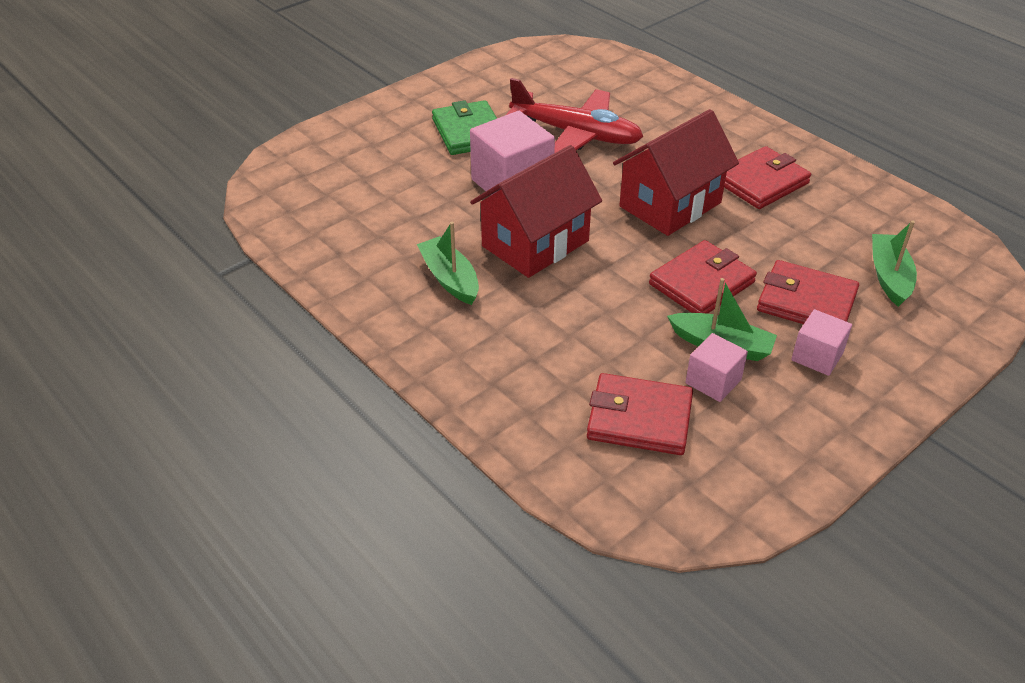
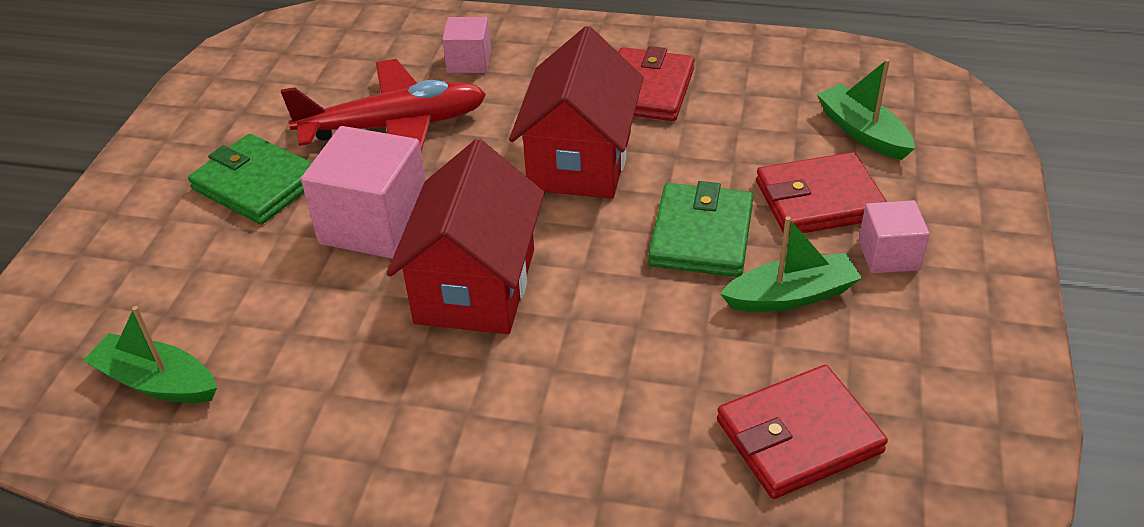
camera: 35 degrees left, 0 degrees up
(450, 279) = (414, 390): green boat -> green boat (157, 382)
(701, 283) = (701, 235): red wallet -> green wallet
(713, 381) = (825, 343): pink cube -> pink cube (469, 62)

